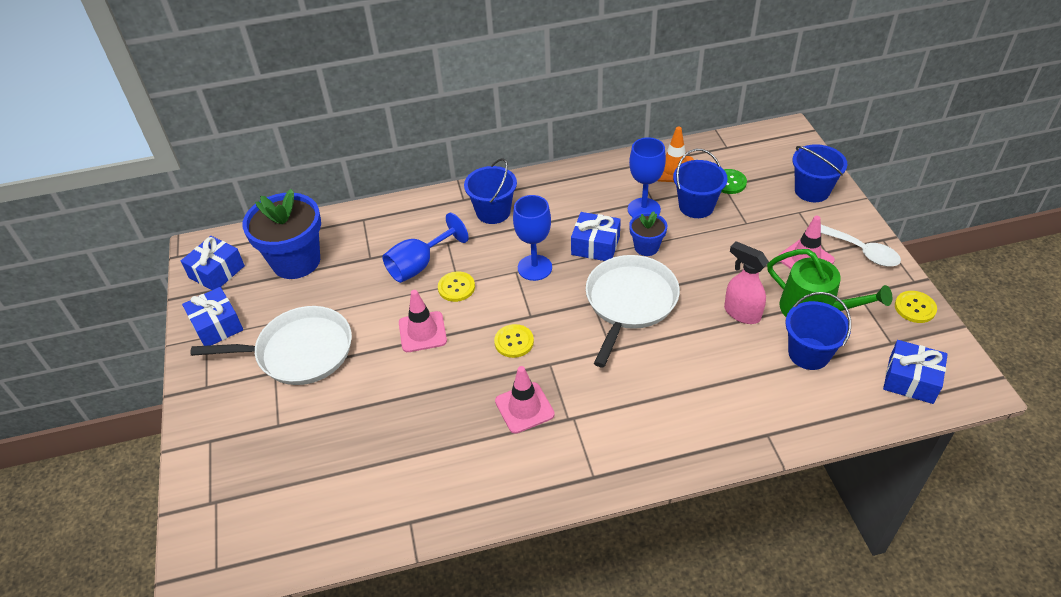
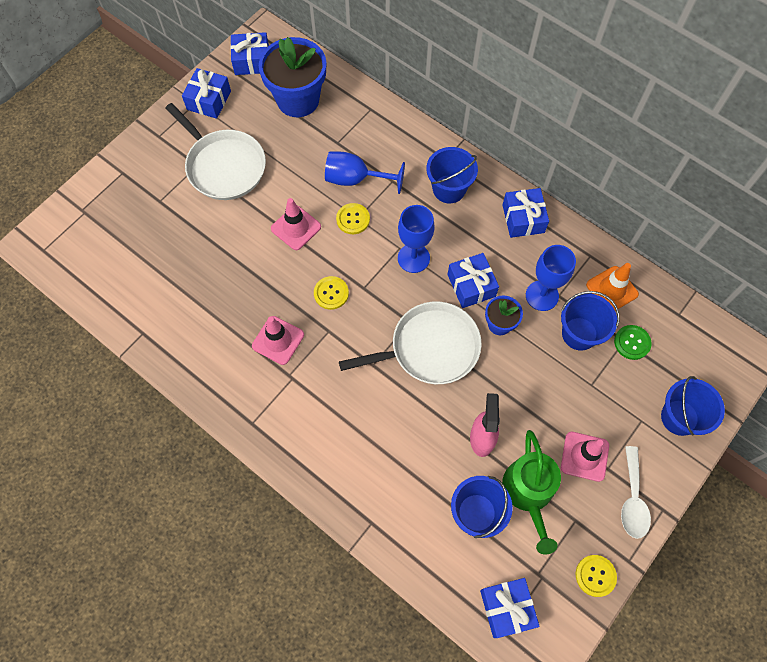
camera: 50 degrees right, 20 degrees up
(565, 184) = (523, 218): none -> blue gift

